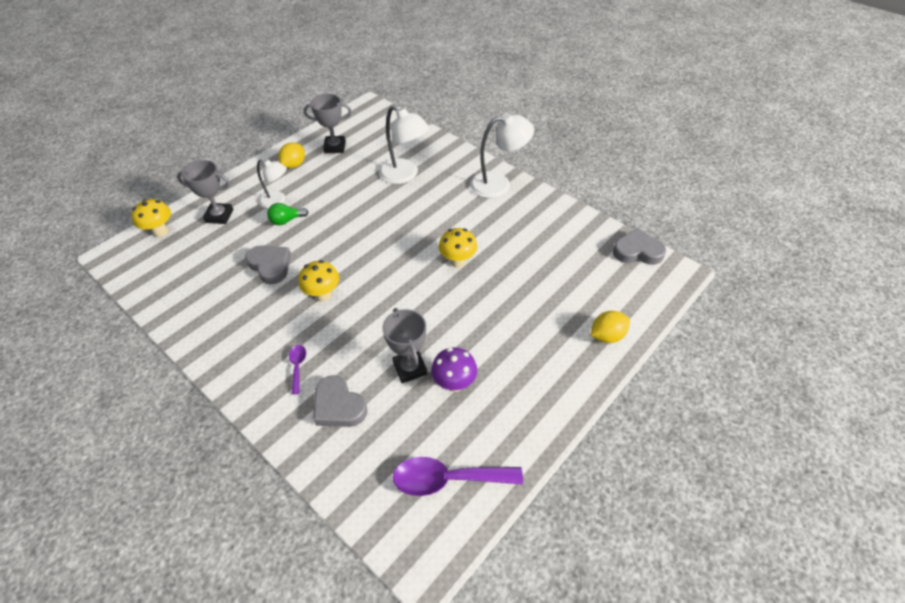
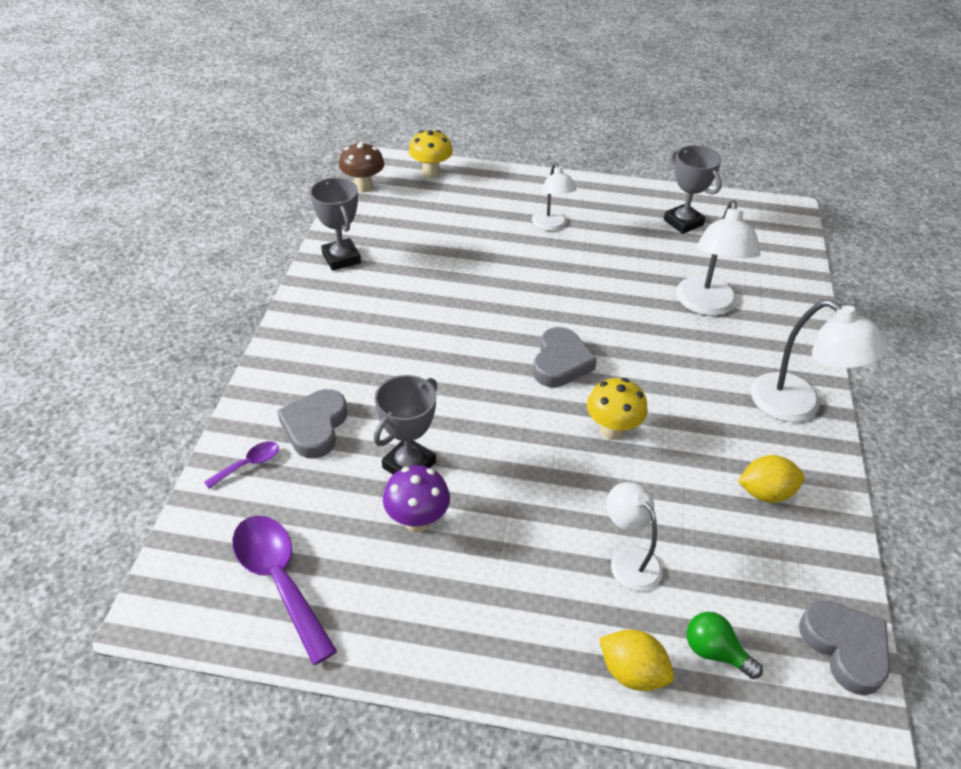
camera: 55 degrees right, 5 degrees down
(131, 274) = (363, 187): none -> brown mushroom
(219, 216) = (488, 198): grey trophy -> grey trophy (341, 258)
(270, 266) = (456, 271): grey heart -> grey heart (560, 362)
(286, 220) = (530, 248): green light bulb -> green light bulb (715, 652)
(294, 165) = (618, 207): yellow lemon -> yellow lemon (765, 493)
(297, 366) = (342, 366): purple spoon -> purple spoon (249, 464)
(323, 295) = (452, 334): yellow mushroom -> none
(543, 301) = (629, 559): none -> white lamp

